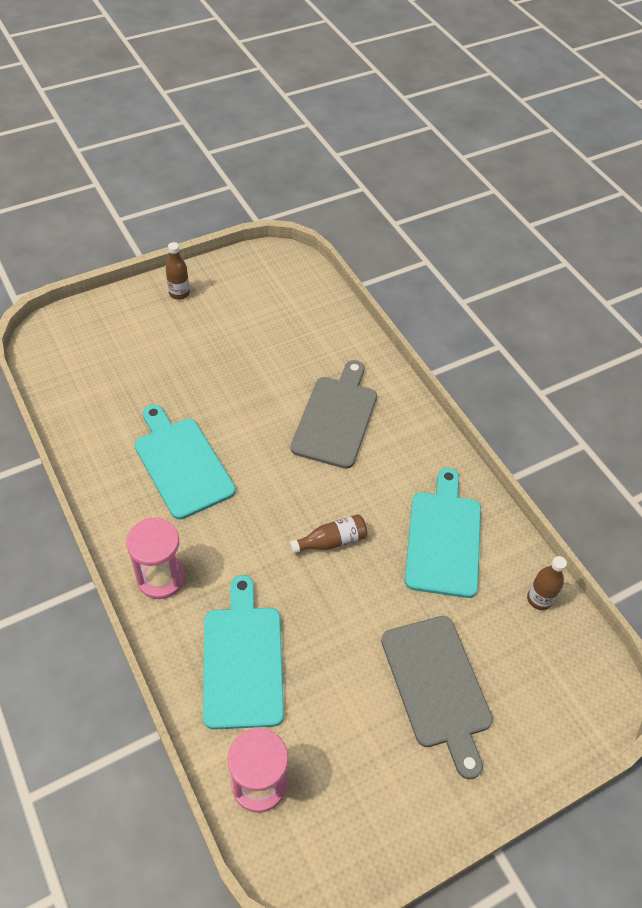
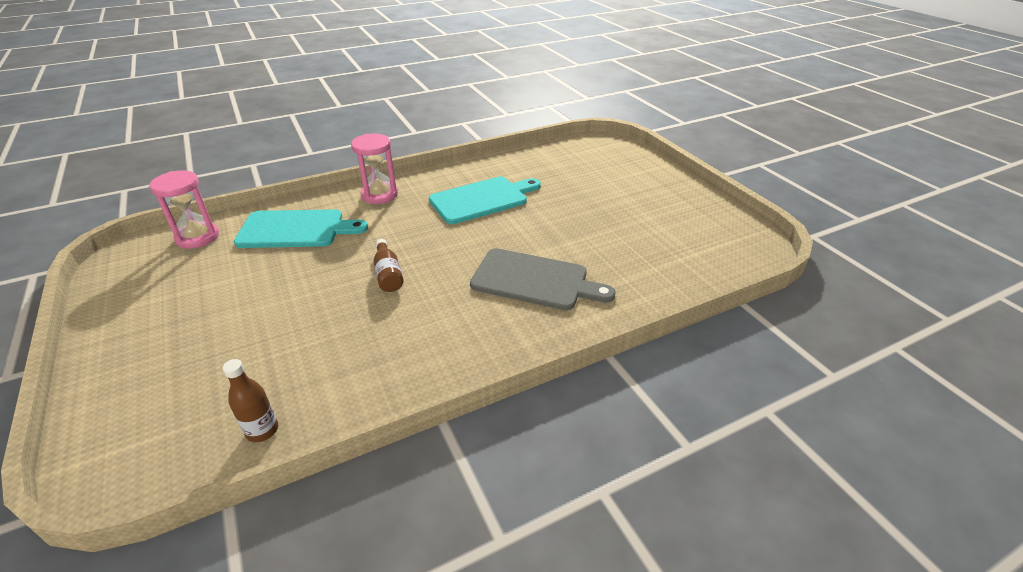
camera: 95 degrees right, 15 degrees down
(179, 293) = (676, 192): brown bottle -> none
(437, 686) = (211, 334): grey cutting board -> none
(443, 539) = (369, 351): turquoise cutting board -> none

